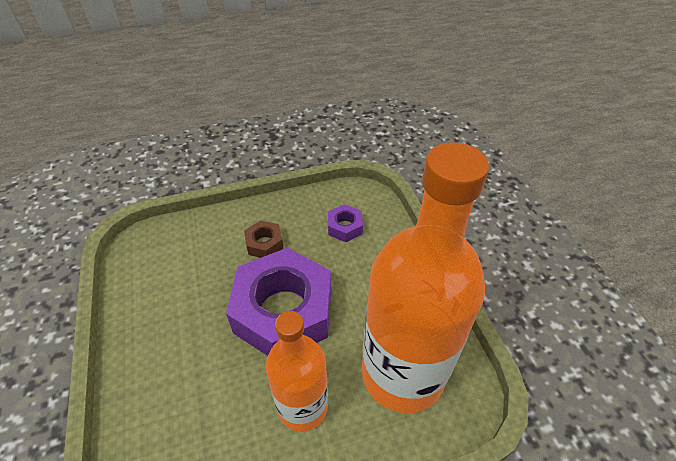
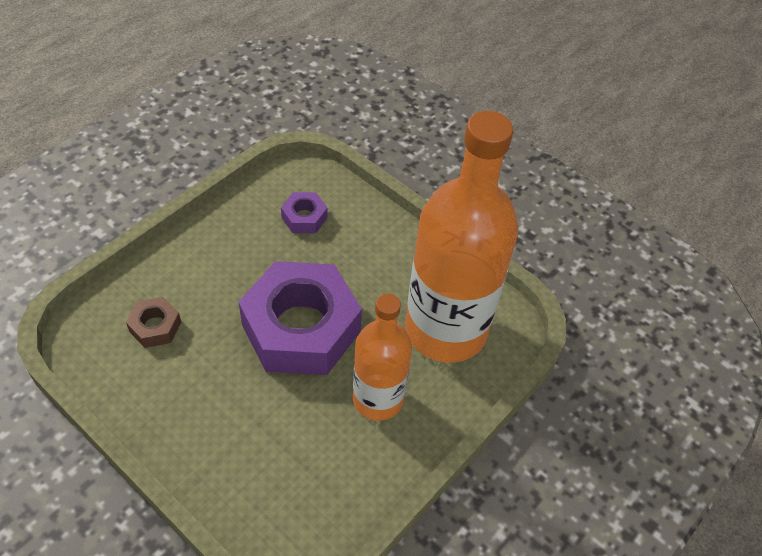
camera: 35 degrees left, 5 degrees up
(264, 244) = (230, 271): brown nut -> brown nut (155, 326)

